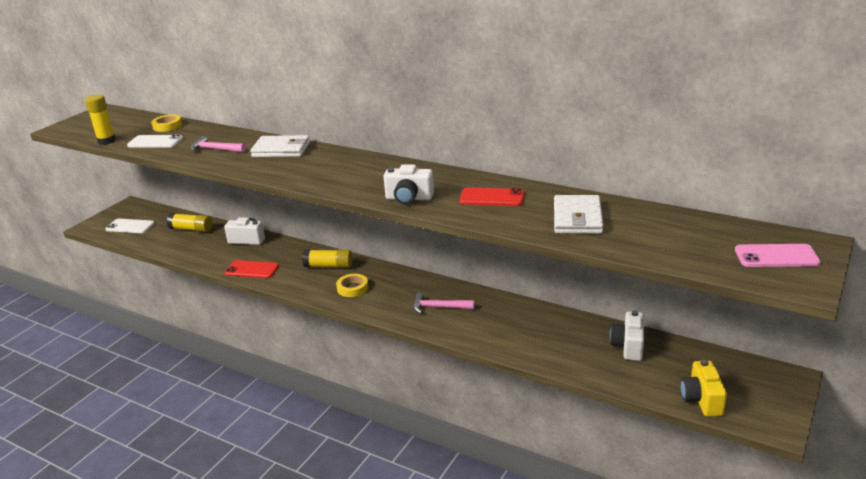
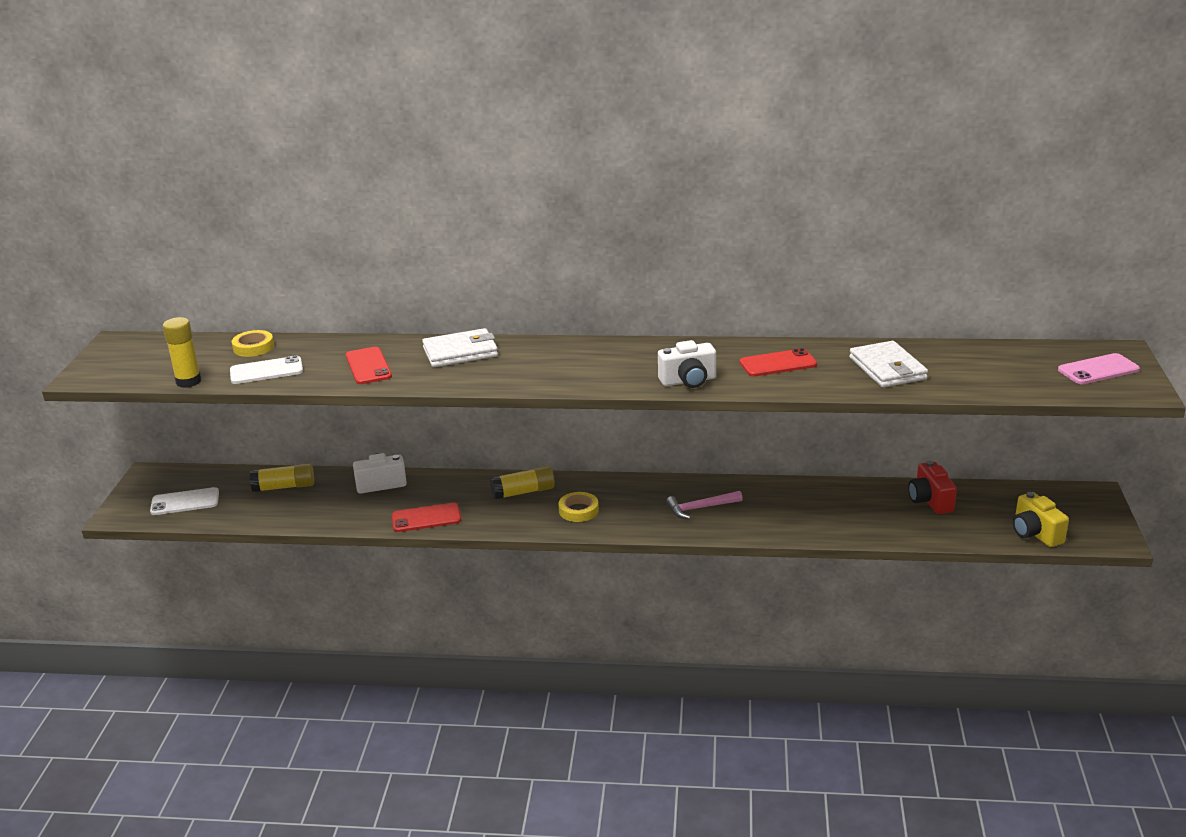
camera: 25 degrees left, 0 degrees up
(215, 149) = (368, 366): pink hammer -> red phone
(628, 346) = (930, 501): white camera -> red camera

